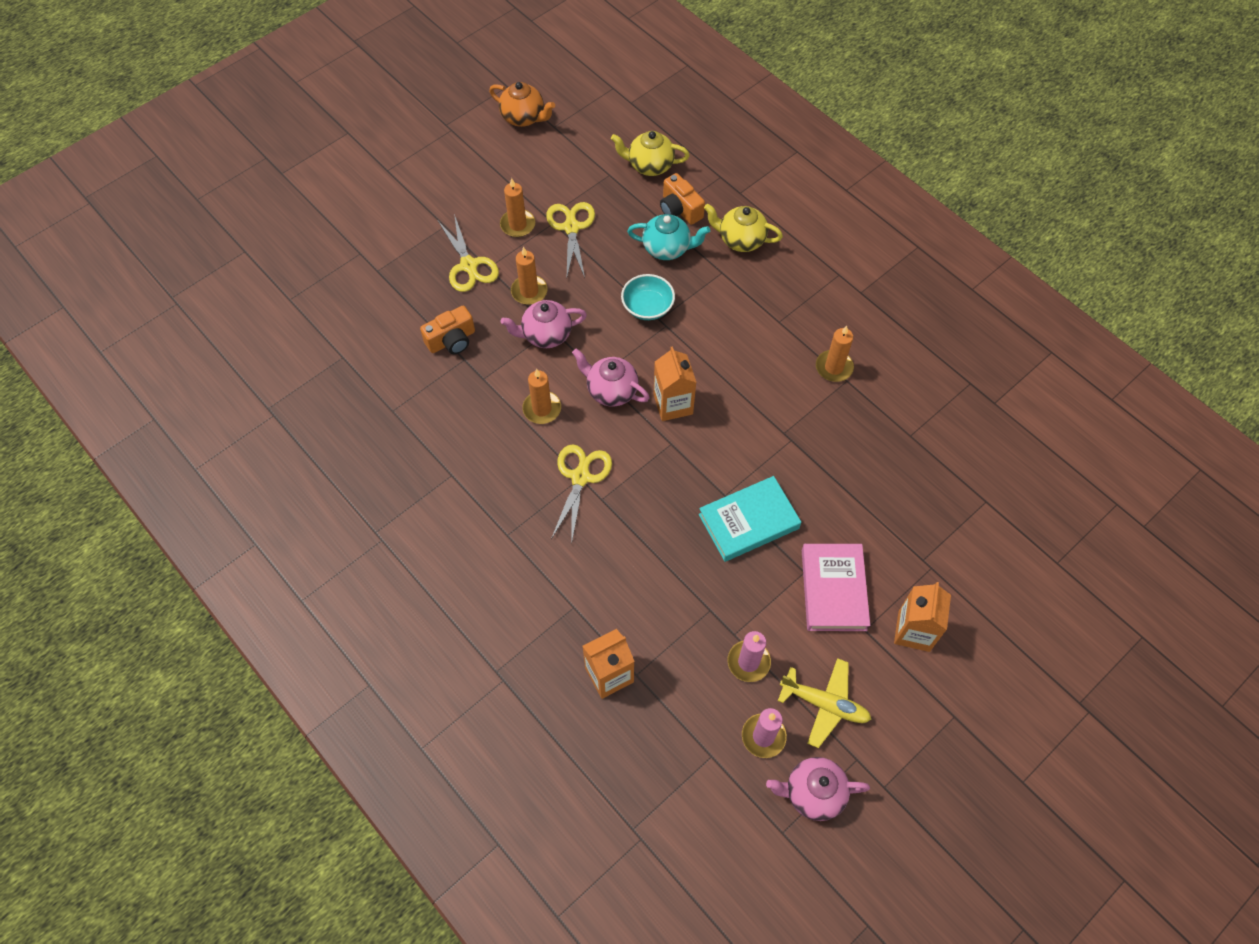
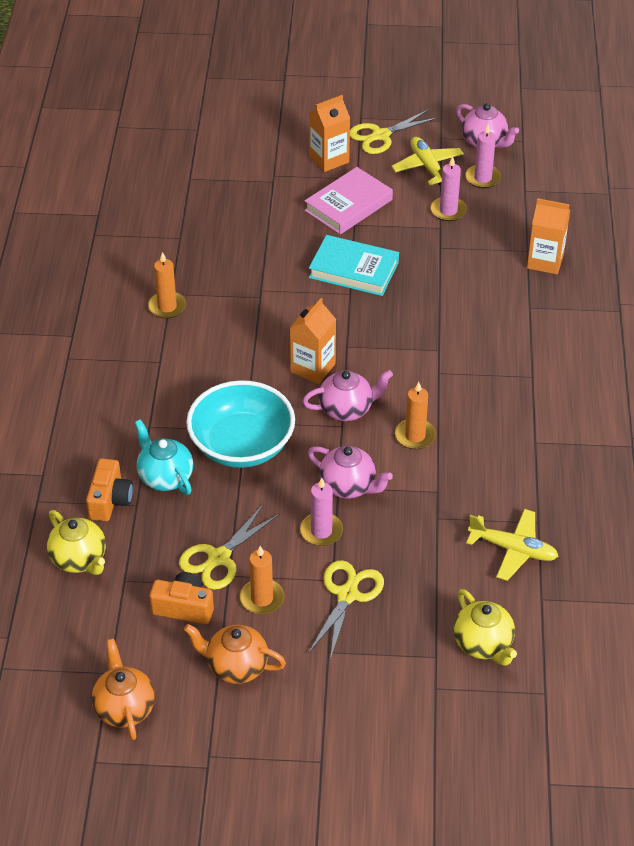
camera: 135 degrees left, 15 degrees down
(391, 376) = (513, 549): none -> yellow plane
(452, 340) = (431, 541): orange camera -> orange camera (184, 607)
(488, 179) = (236, 666): none -> orange teapot
(529, 291) = (321, 531): orange candle -> pink candle
(580, 477) = (438, 372): yellow scissors -> yellow scissors (381, 135)
(611, 390) = (347, 409): pink teapot -> pink teapot turned 90 degrees counterclockwise
(647, 307) = (242, 445): turquoise bowl -> turquoise bowl, size x1.79
(741, 240) = (99, 438): yellow teapot -> yellow teapot (483, 644)

